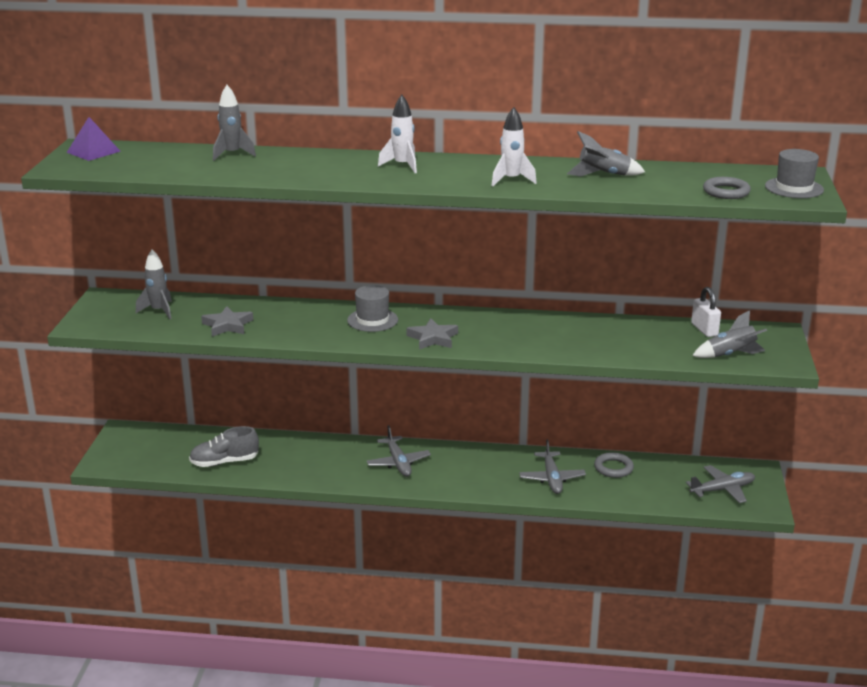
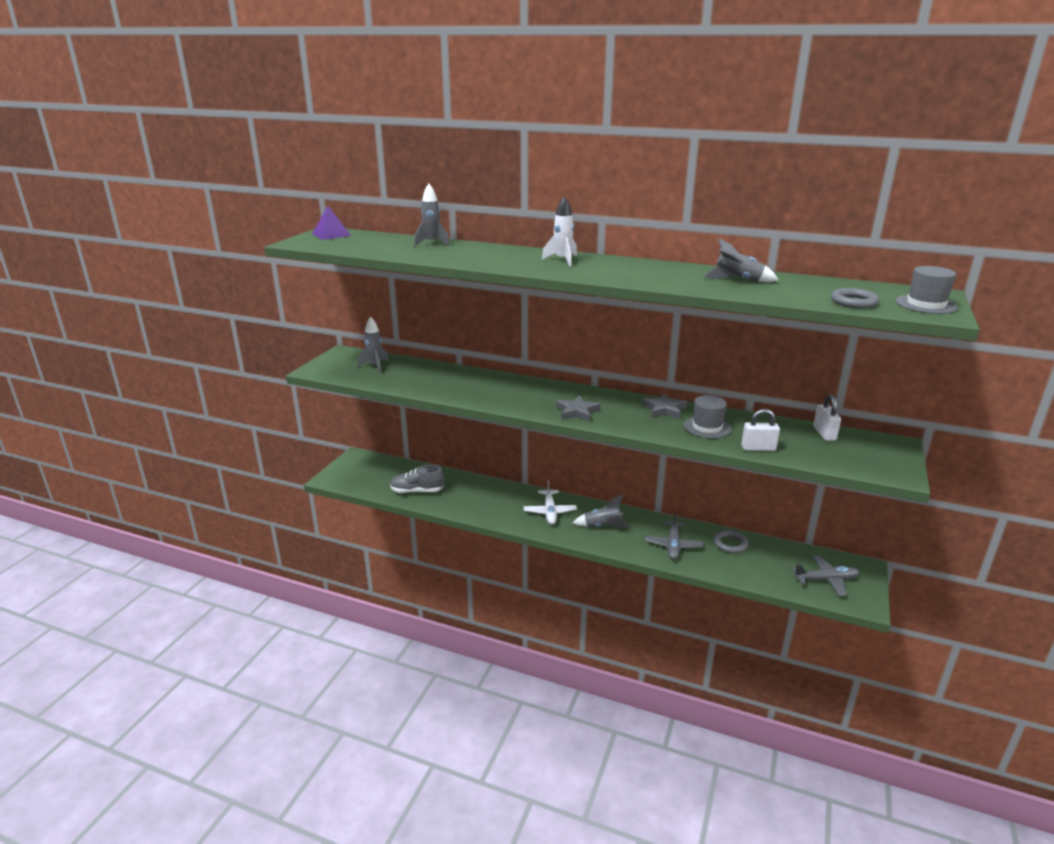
camera: 15 degrees right, 0 degrees up
(227, 325) = (419, 383): grey star -> grey star (664, 410)
(372, 320) = (534, 392): grey hat -> grey hat (707, 427)
(398, 462) = (550, 511): grey plane -> white plane
(511, 180) = (650, 277): white rocket -> none
(642, 354) = (758, 448): none -> white padlock
(730, 355) = (844, 459): grey rocket -> grey rocket (603, 526)

